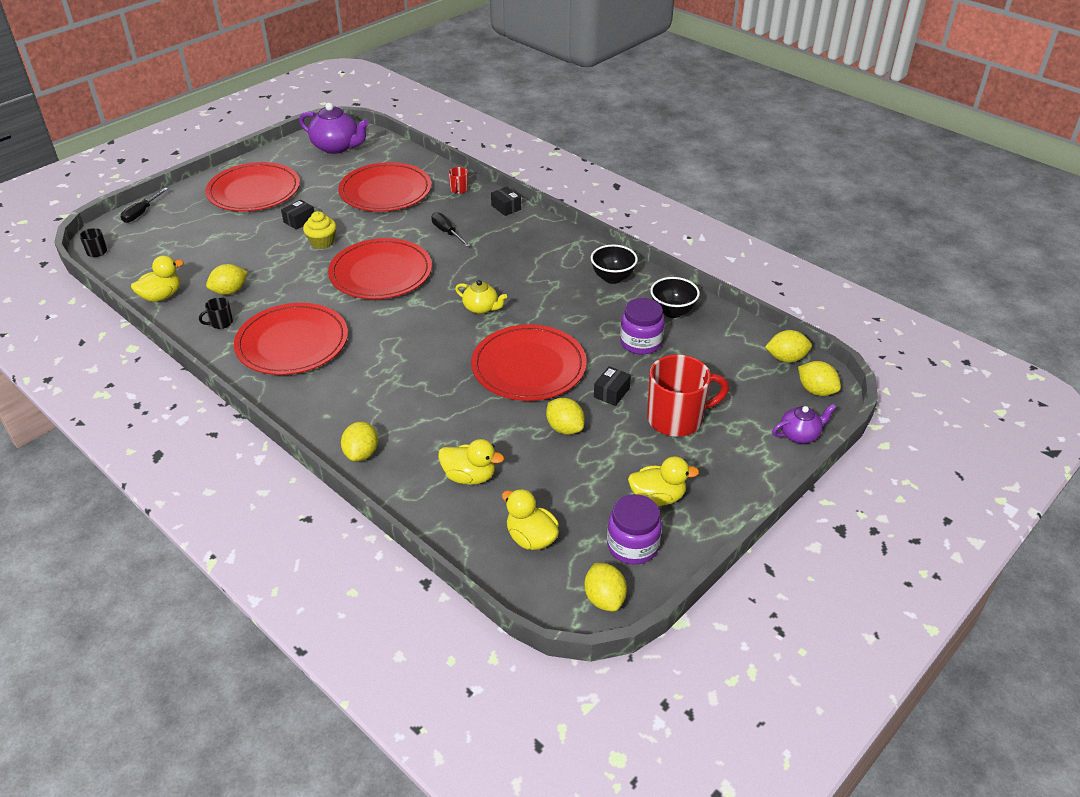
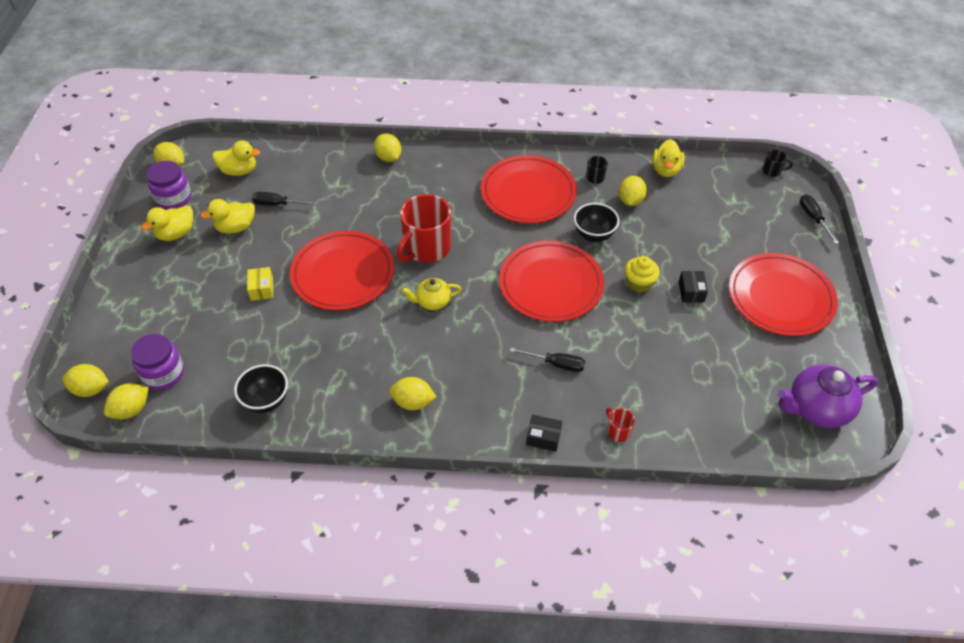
camera: 140 degrees right, 10 degrees up
(385, 191) = (678, 378): red plate -> none
(469, 476) = (308, 181): yellow duck -> yellow duck (235, 227)
(525, 468) = (278, 204): none -> black screwdriver
(565, 428) = (274, 243): yellow lemon -> yellow lemon (413, 402)
(611, 393) = (262, 289): black box -> yellow box
(612, 278) = (352, 408): black bowl -> black bowl (594, 235)
(640, 342) = (272, 348): purple jar -> purple jar (163, 373)
(677, 419) = (196, 296): red mug -> red mug (426, 248)
(800, 435) = (91, 337): purple teapot -> none

